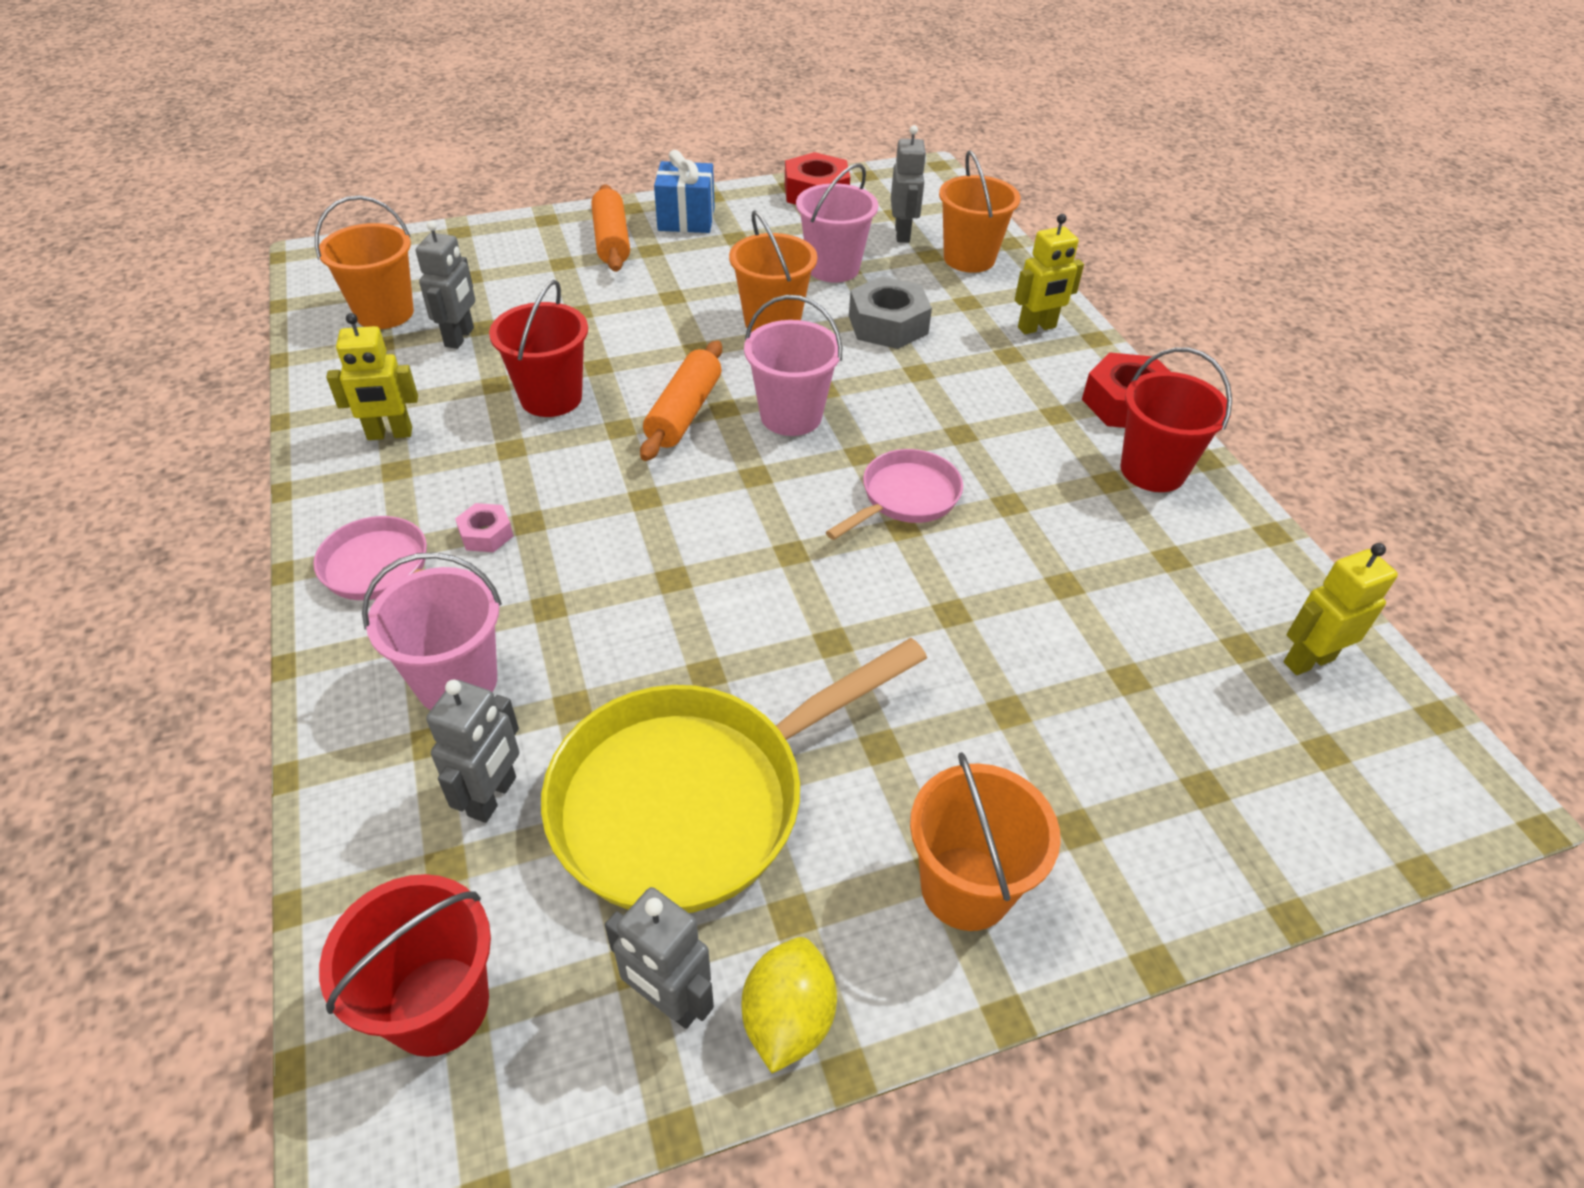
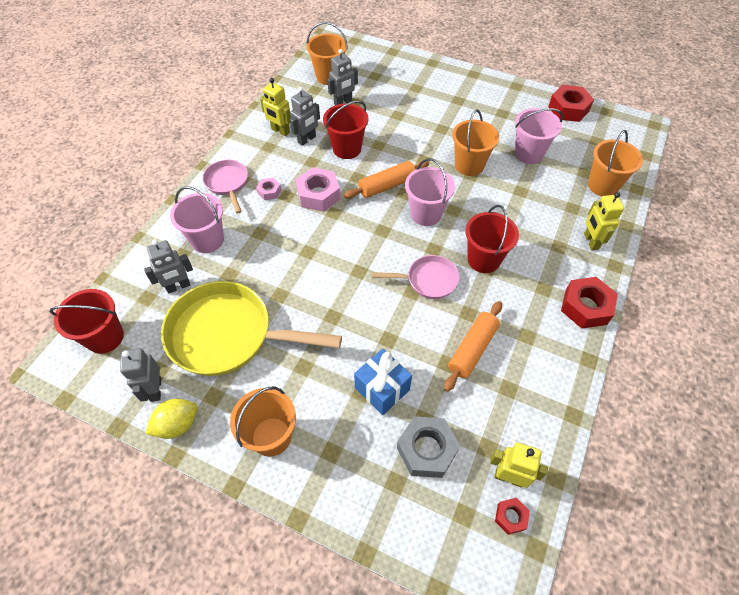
camera: 45 degrees right, 10 degrees up
(585, 488) = (318, 194): none -> pink nut
(611, 240) = (447, 87): orange rolling pin -> orange rolling pin (472, 349)
(686, 219) = (491, 92): blue gift -> blue gift (382, 389)
(888, 325) = (519, 196): grey nut -> grey nut (426, 450)
(902, 234) = (585, 154): grey robot -> grey robot (307, 139)
(1037, 328) = (591, 241): yellow robot -> yellow robot turned 60 degrees clockwise
(1152, 470) = (554, 346): red bucket -> red bucket (484, 259)
(1370, 705) = (510, 517): none -> red nut

